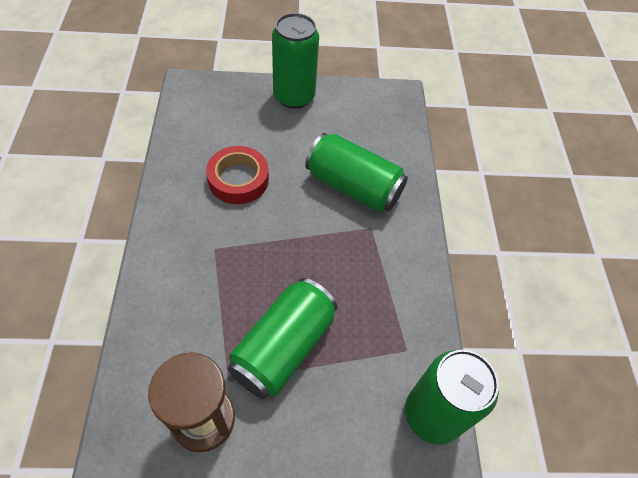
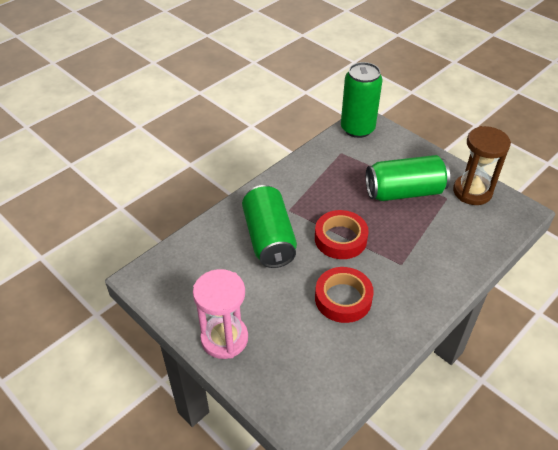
camera: 130 degrees left, 10 degrees down
(294, 96) = (224, 338): green can -> pink hourglass
(294, 233) = (340, 239): none -> red tape

